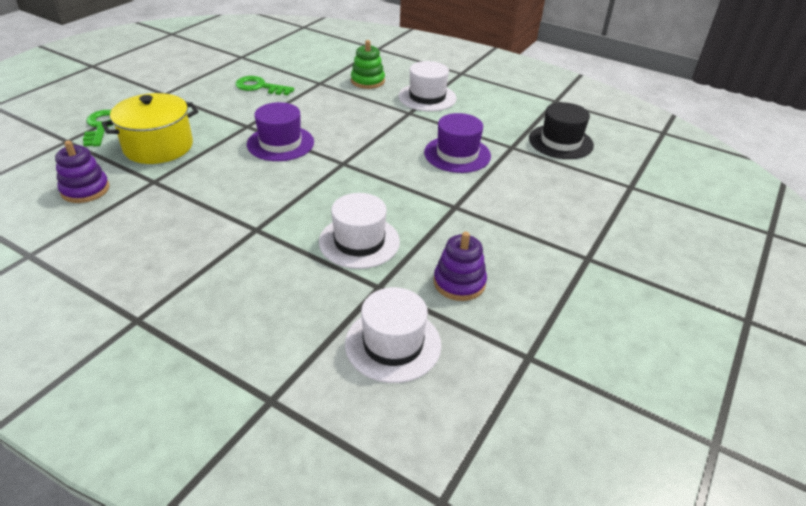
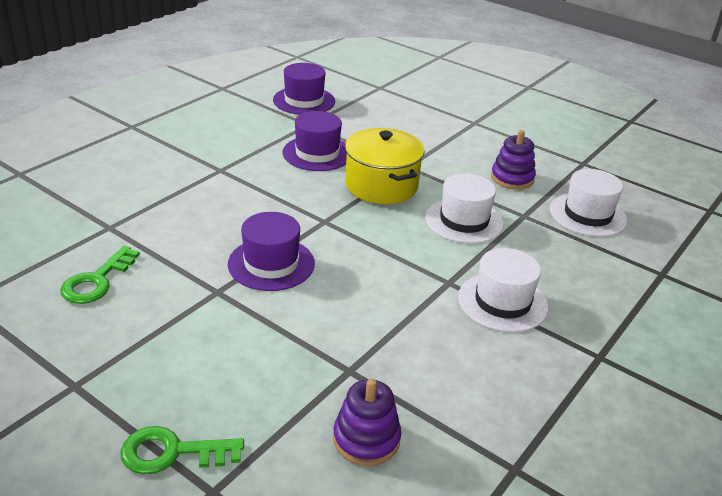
camera: 85 degrees left, 5 degrees down
(158, 147) = (257, 375): yellow pot -> yellow pot (381, 185)
(367, 81) = (122, 190): green stacking toy -> none
(427, 97) = (186, 155): white hat -> white hat (502, 302)
(560, 142) = (304, 101): black hat -> purple hat

